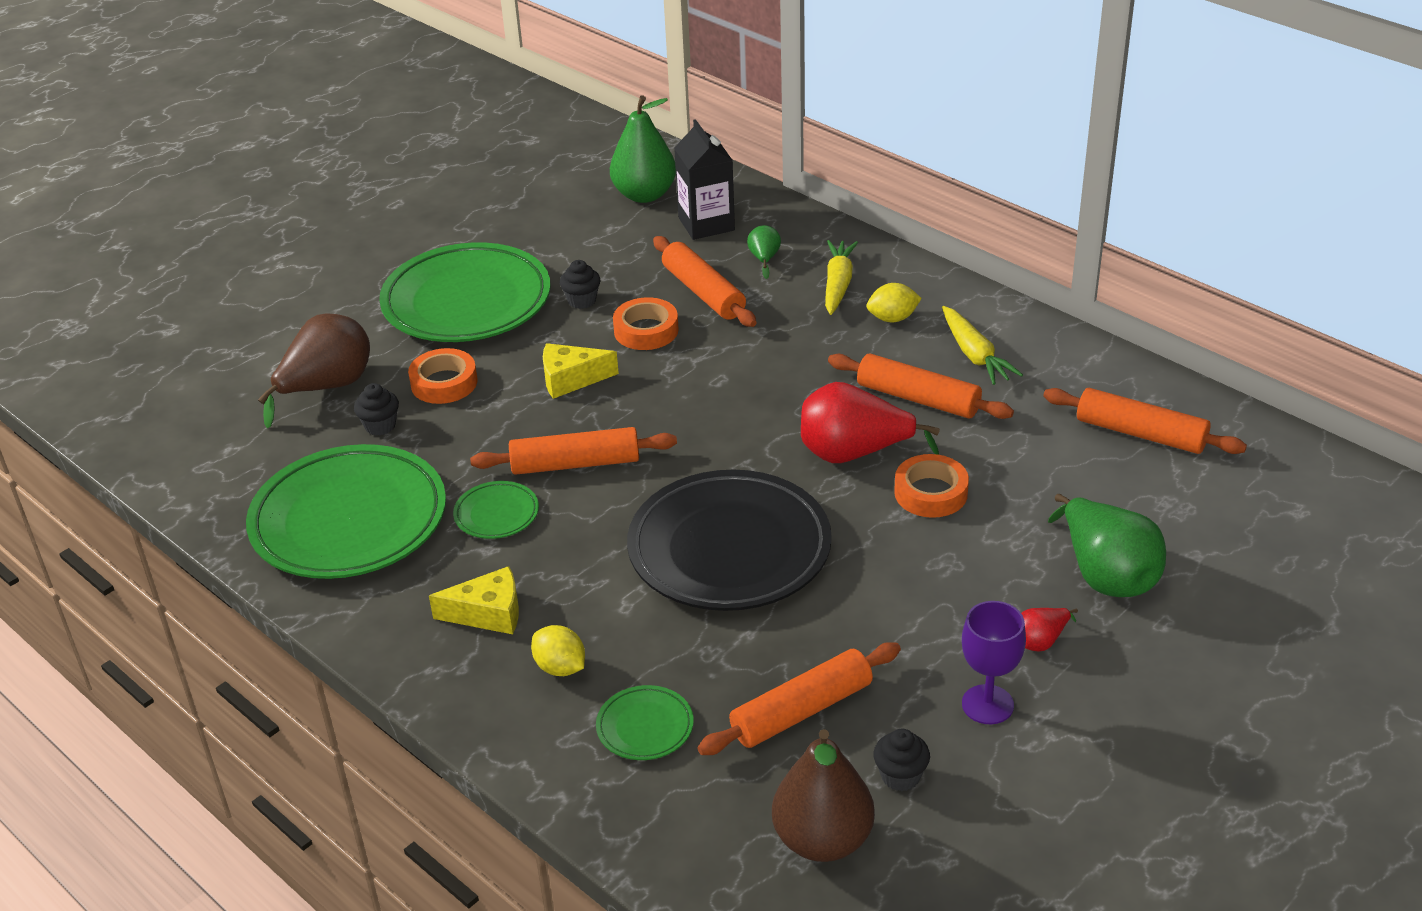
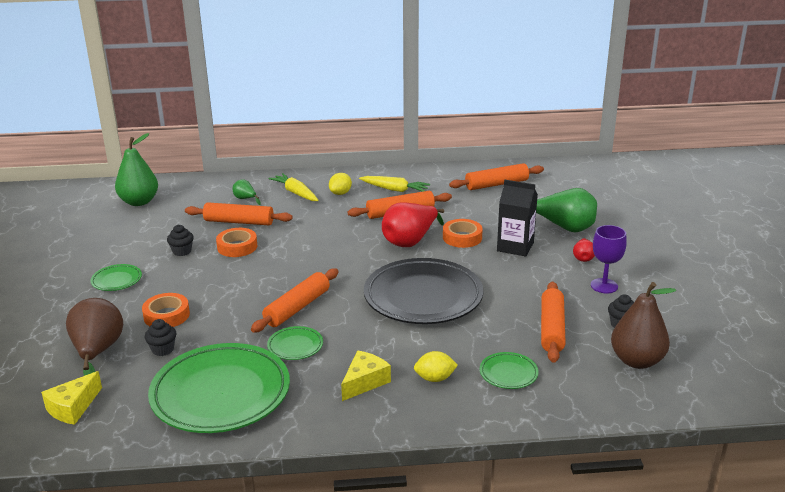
camera: 50 degrees left, 10 degrees down
(467, 302) = (117, 280): green plate -> green plate, size x0.43
(571, 379) = (234, 281): yellow cheese -> yellow cheese (73, 407)
(706, 224) = (193, 199): black carton -> black carton (515, 247)

